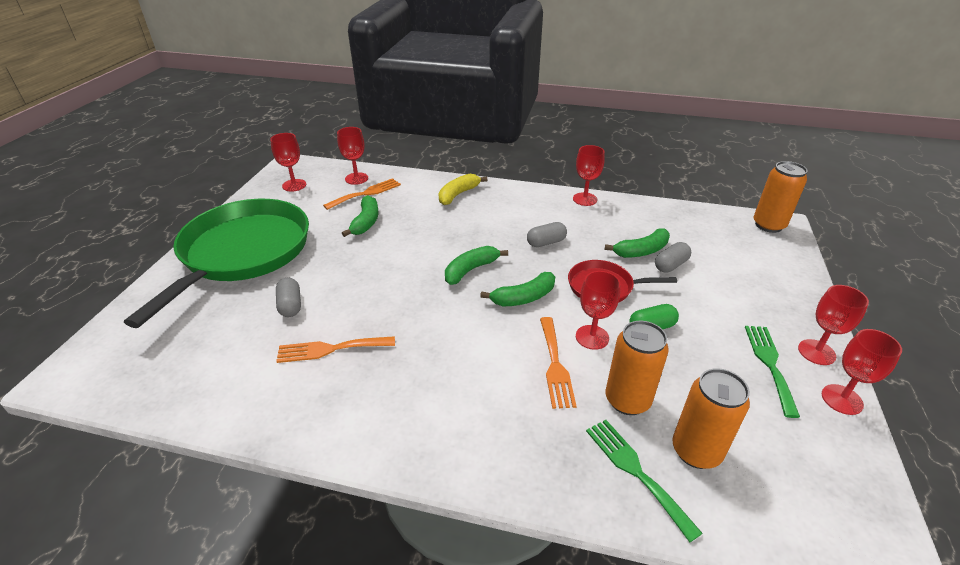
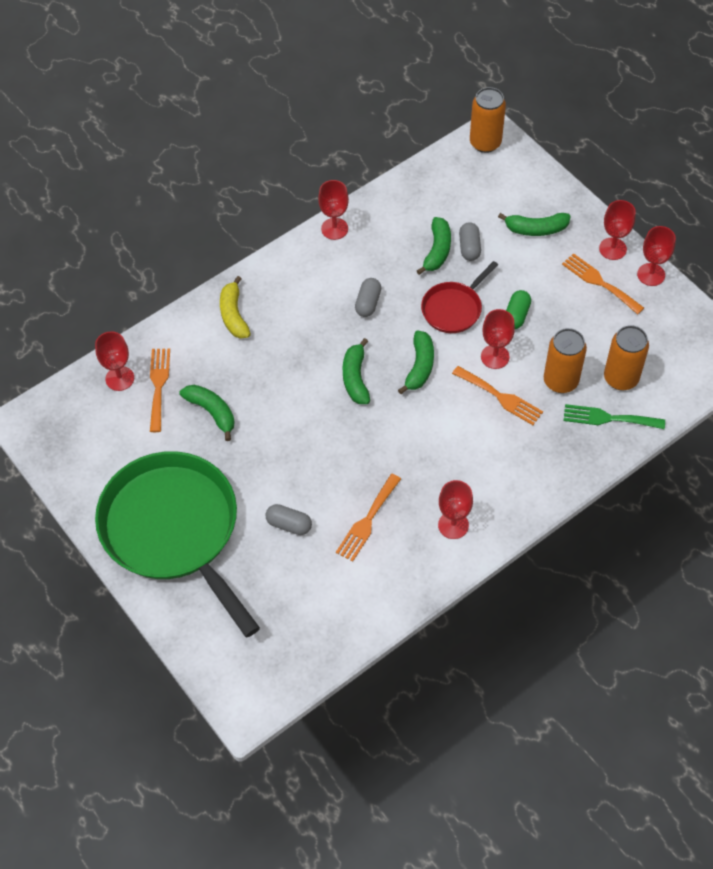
camera: 50 degrees left, 20 degrees up
(294, 185) = (80, 437): red goblet -> red goblet (453, 525)
(748, 291) = (536, 229): none -> green banana
(769, 364) = (599, 282): green fork -> orange fork

